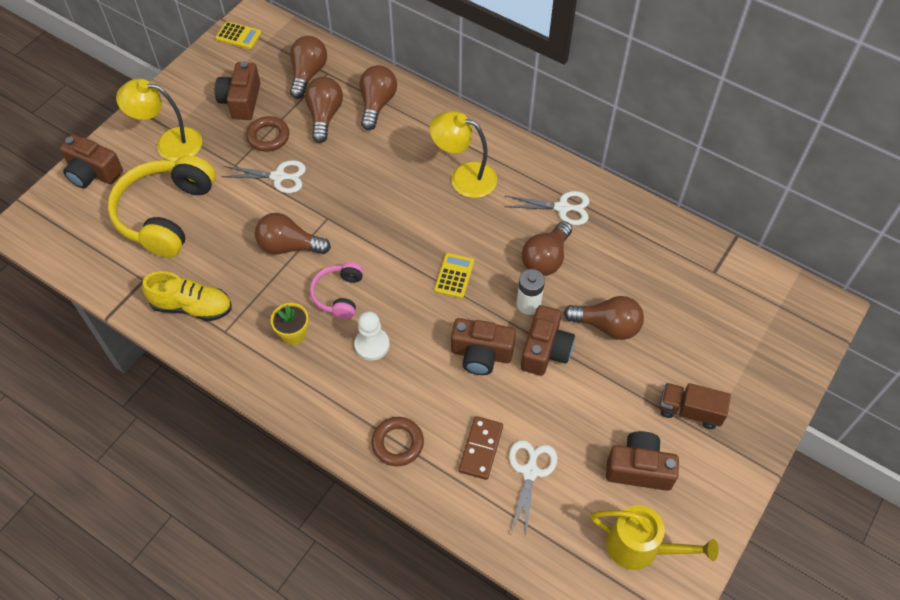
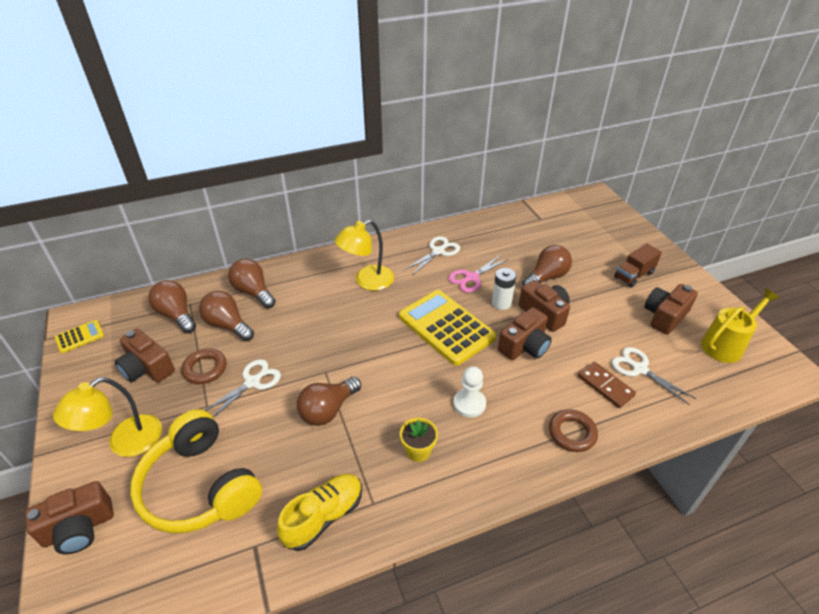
camera: 55 degrees left, 15 degrees down
(339, 295) = (405, 401): pink headphones -> none
(454, 276) = (446, 327): yellow calculator -> yellow calculator, size x2.18
(546, 259) = (471, 277): brown light bulb -> pink scissors

